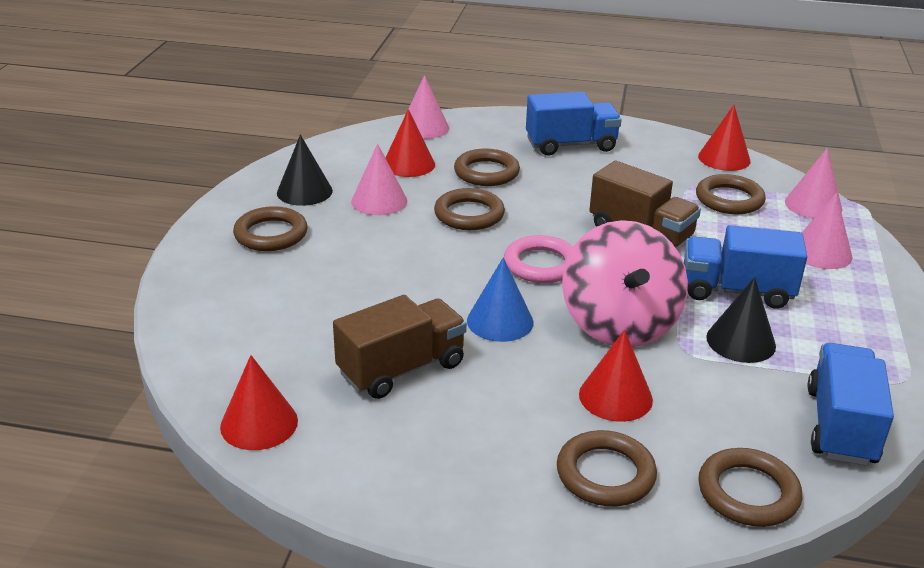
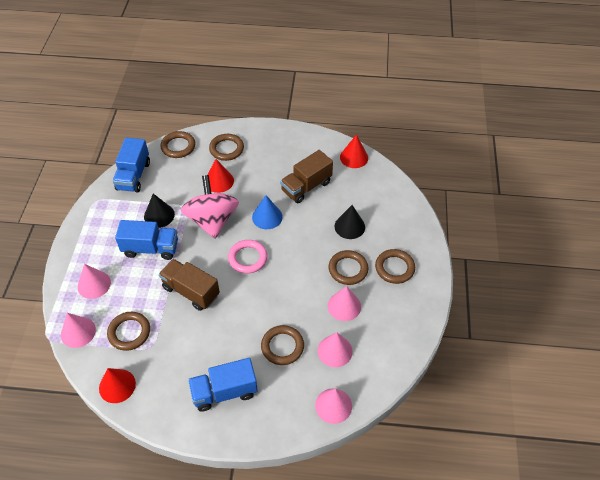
camera: 175 degrees right, 20 degrees up
(304, 191) = (391, 311): black cone -> black cone (349, 226)
(409, 164) = (335, 351): red cone -> pink cone
(469, 214) = (289, 298): brown ring -> brown ring (348, 269)

